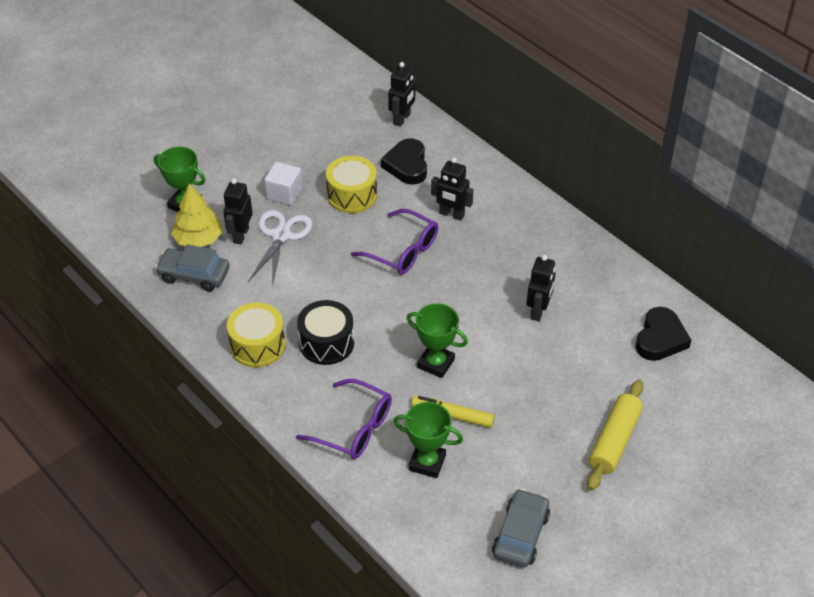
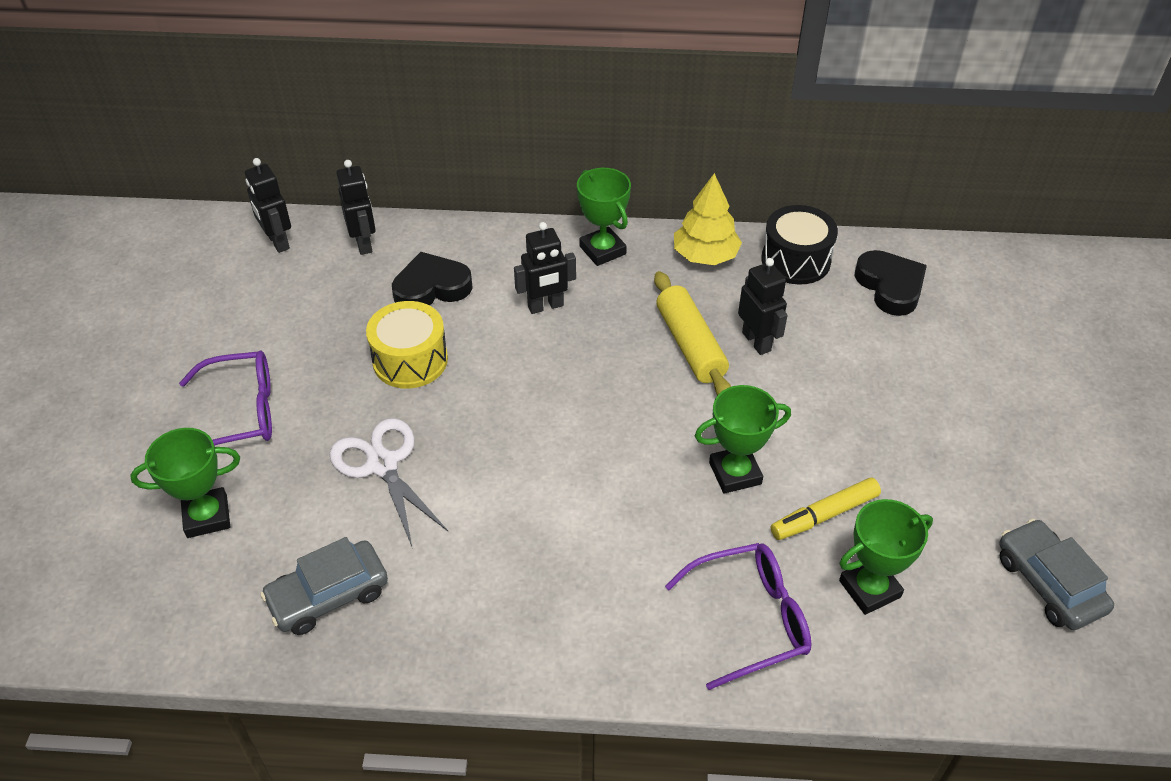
camera: 45 degrees left, 0 degrees up
(198, 239) = (279, 546): yellow tree -> yellow tree (705, 256)
(240, 235) = (330, 501): black robot -> black robot (277, 242)
(257, 345) = (519, 617): yellow drum -> none
(284, 193) = (325, 413): white cube -> none
(326, 343) = (594, 547): black drum -> black drum (795, 260)
(403, 251) = (545, 380): purple glasses -> purple glasses (241, 413)
(407, 165) = (431, 287): black heart -> black heart turned 120 degrees clockwise
(521, 205) = (602, 250): none -> green trophy
(614, 441) = (988, 414): yellow rolling pin -> yellow rolling pin (690, 345)

